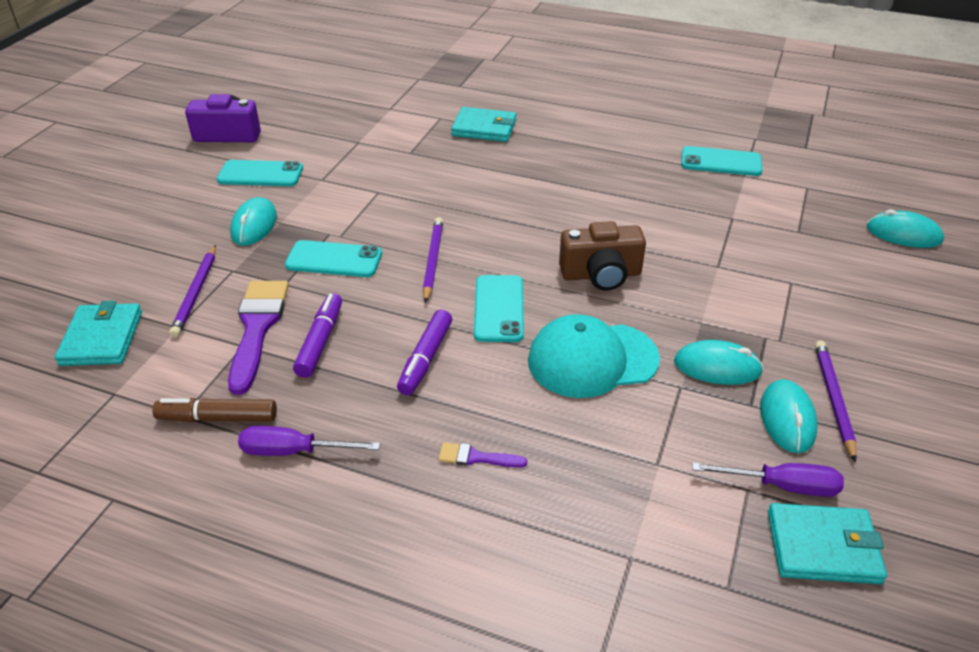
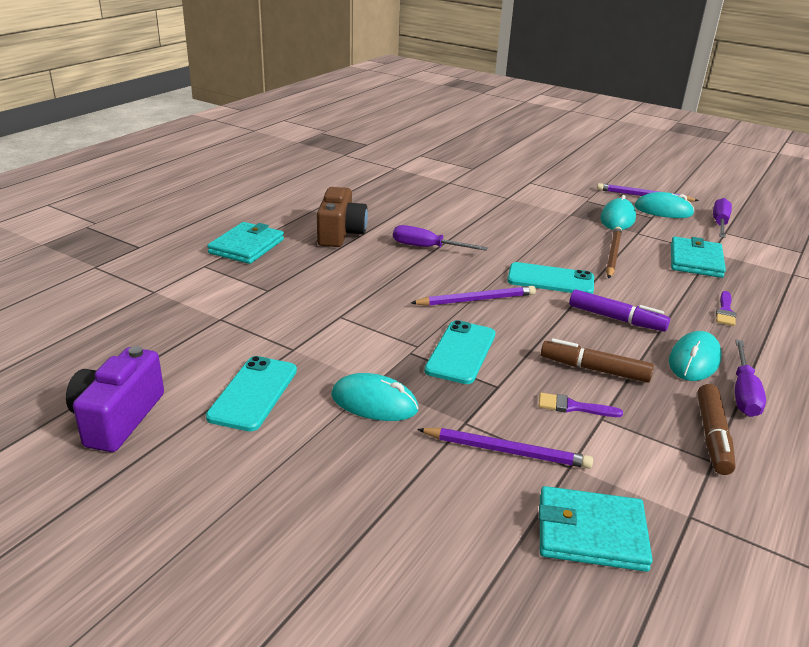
camera: 80 degrees left, 10 degrees down
(257, 328) = (573, 407): purple brush -> purple brush, size x0.48
(320, 341) = (594, 369): purple marker -> brown marker
(433, 261) = (476, 300): purple pencil -> purple pencil turned 150 degrees clockwise
(535, 221) = (427, 247): none -> purple screwdriver
(592, 360) = (613, 255): turquoise cap -> brown pencil
(601, 275) = (511, 235): brown camera -> brown camera (340, 233)
(721, 162) = (372, 170): turquoise phone -> none
(823, 547) = (761, 223): turquoise wallet -> turquoise wallet (695, 260)
(903, 234) = (484, 145): turquoise mouse -> turquoise mouse (694, 360)

